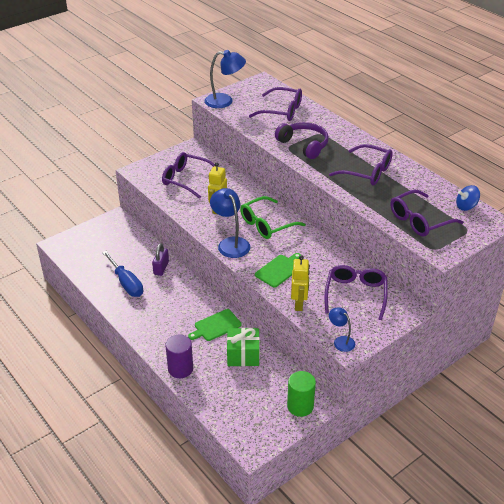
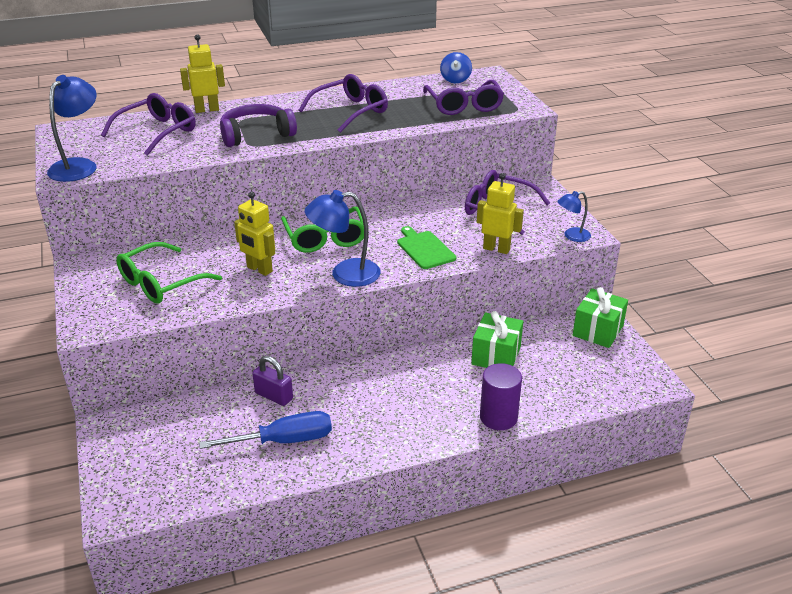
camera: 70 degrees left, 5 degrees down
(186, 179) = (161, 283): purple glasses -> green glasses
(216, 326) = (430, 367): green cutting board -> none
(300, 406) = (598, 331): green cylinder -> green gift
(325, 117) = (207, 110): none -> yellow robot

